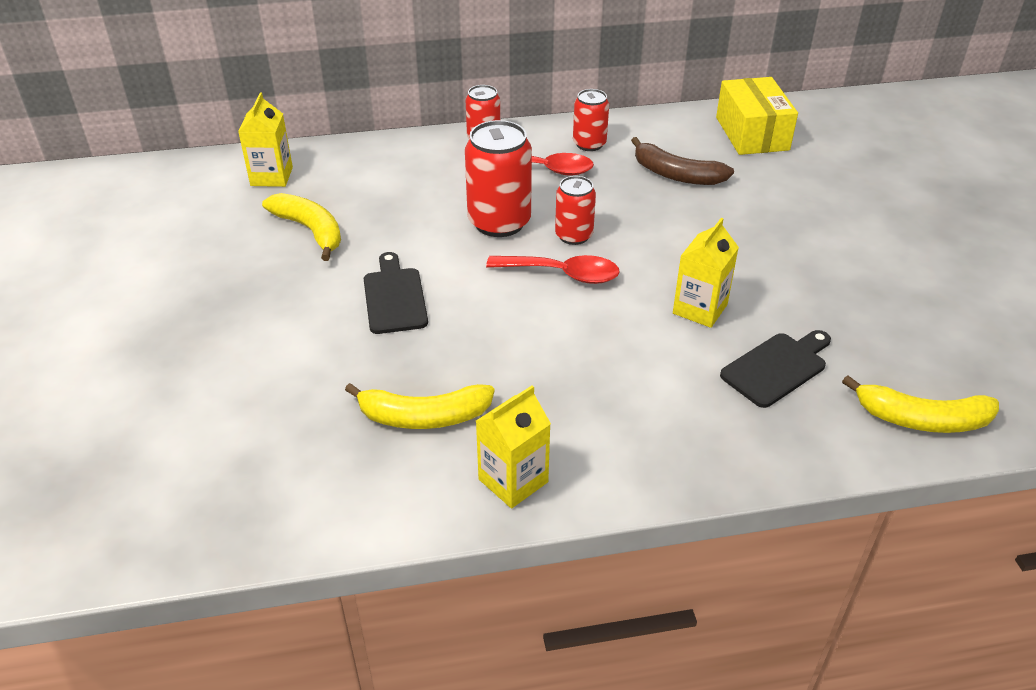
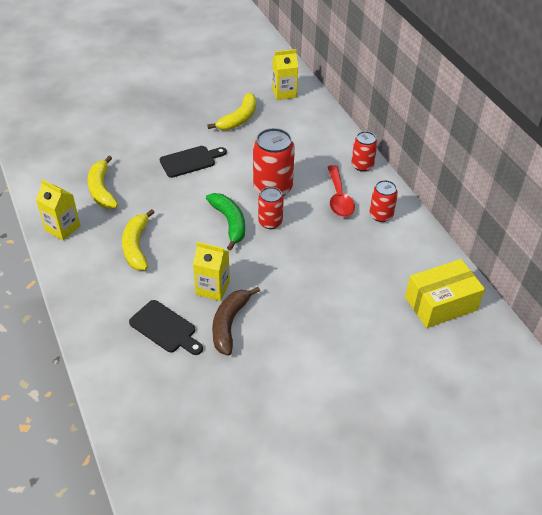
camera: 75 degrees right, 5 degrees up
(563, 274) = (229, 222): red spoon -> green banana
(676, 175) = (361, 264): brown banana -> brown banana (229, 324)
(922, 419) = (130, 402): yellow banana -> yellow banana (136, 246)

